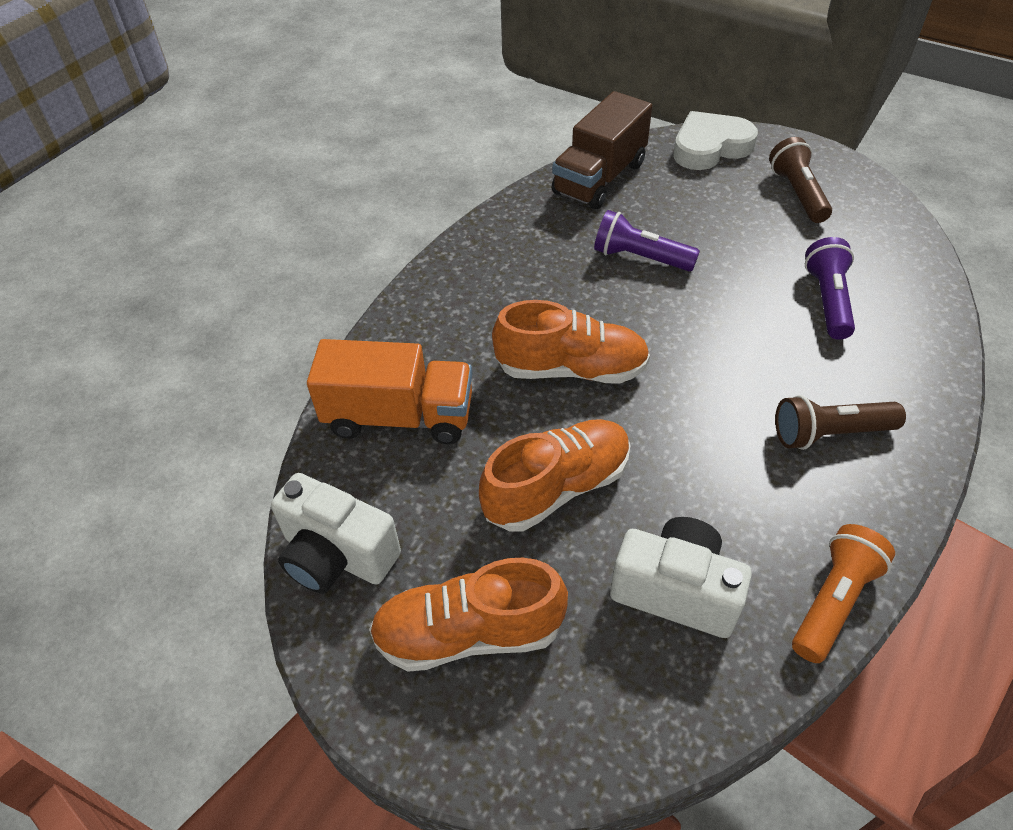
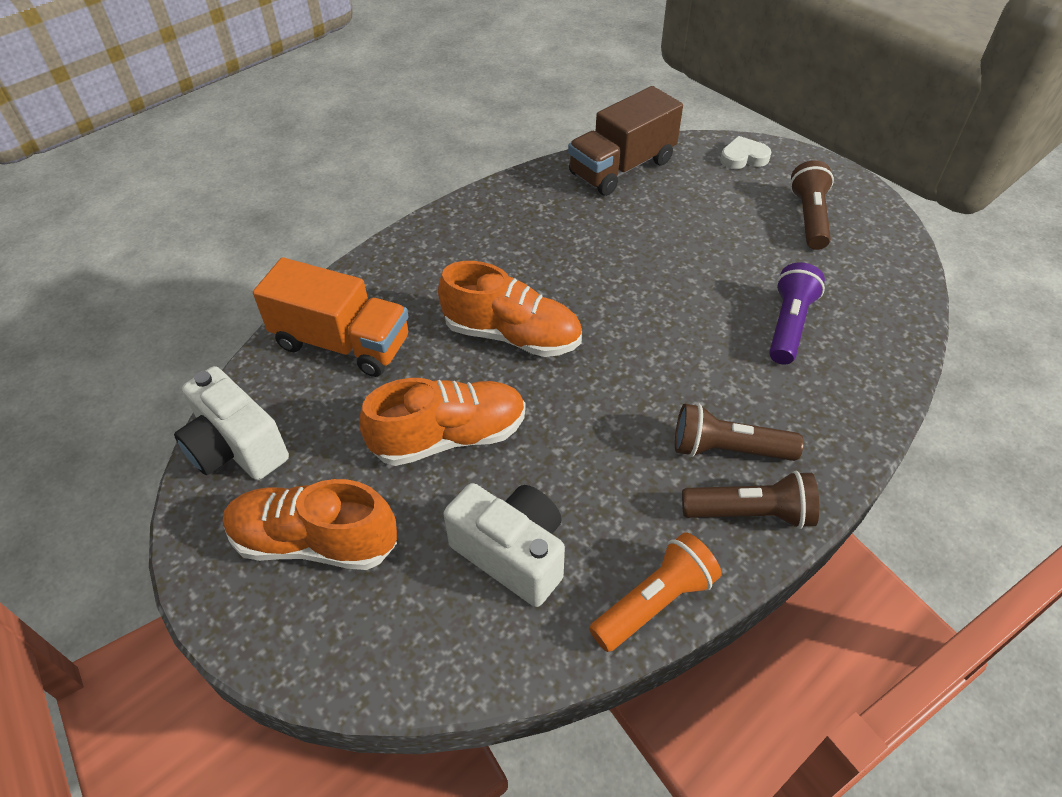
camera: 15 degrees right, 0 degrees up
(640, 258) = (625, 248): purple flashlight -> none
(710, 147) = (743, 157): white heart -> white heart, size x0.57
(879, 490) = (750, 513): none -> brown flashlight

